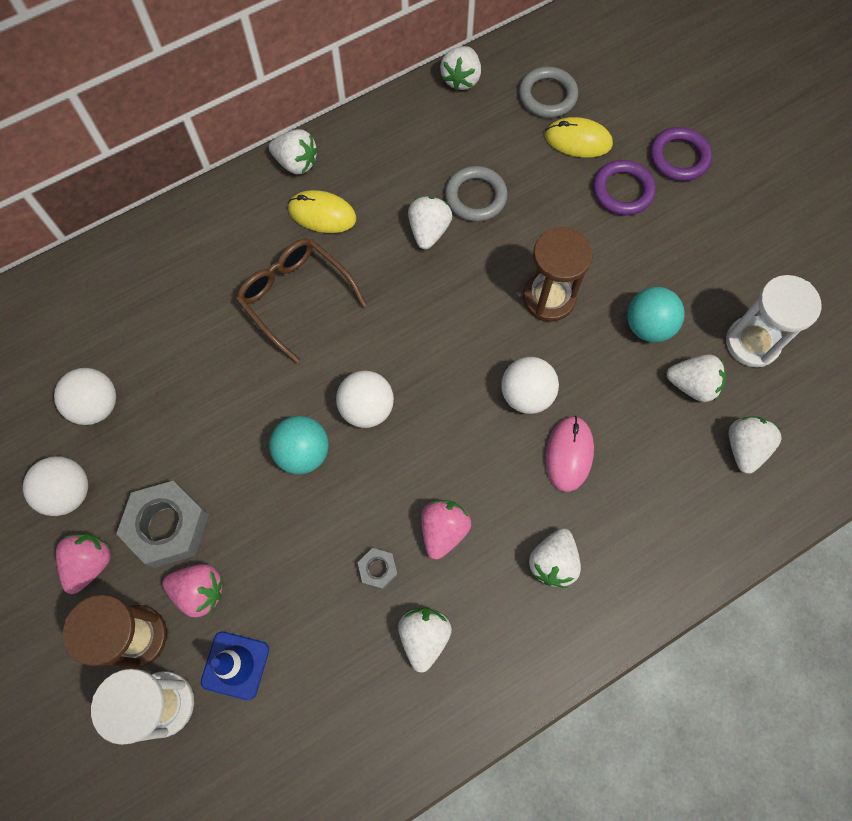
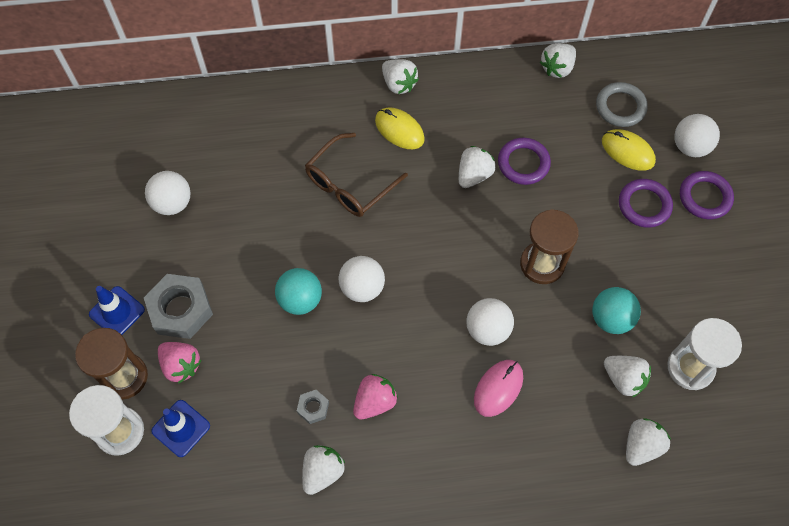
camera: 25 degrees right, 5 degrees down
(68, 493) = (125, 256): white ball -> white ball (690, 147)
(90, 563) = (117, 312): pink strawberry -> blue traffic cone
(295, 297) = (349, 184): brown glasses -> brown glasses turned 120 degrees counterclockwise
(475, 197) = (523, 163): grey ring -> purple ring
(553, 562) = (445, 463): white strawberry -> none

